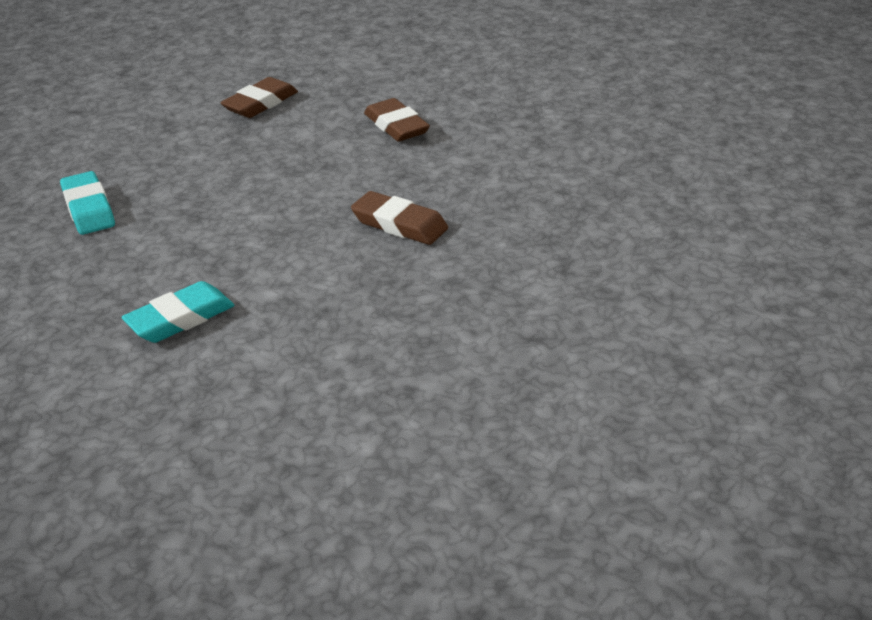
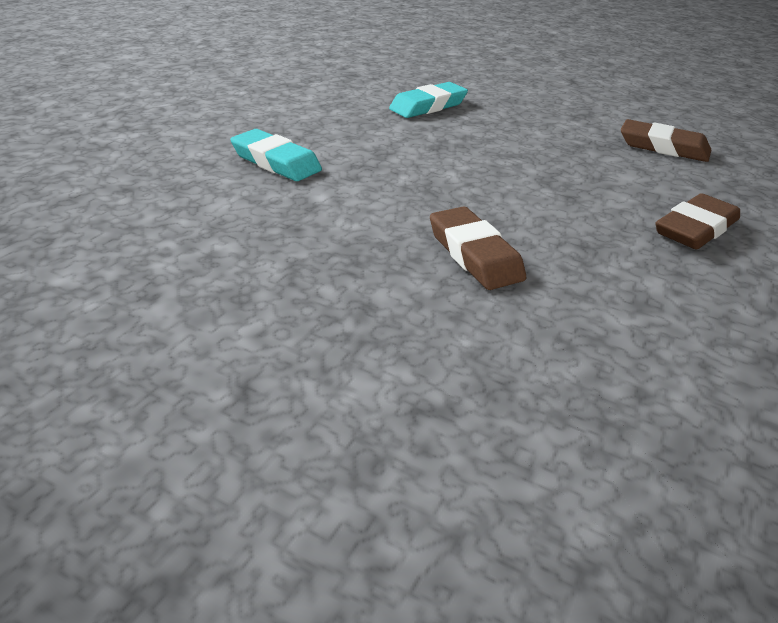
camera: 75 degrees right, 0 degrees up
(399, 224) = (474, 254): brown eraser -> brown eraser turned 45 degrees counterclockwise

